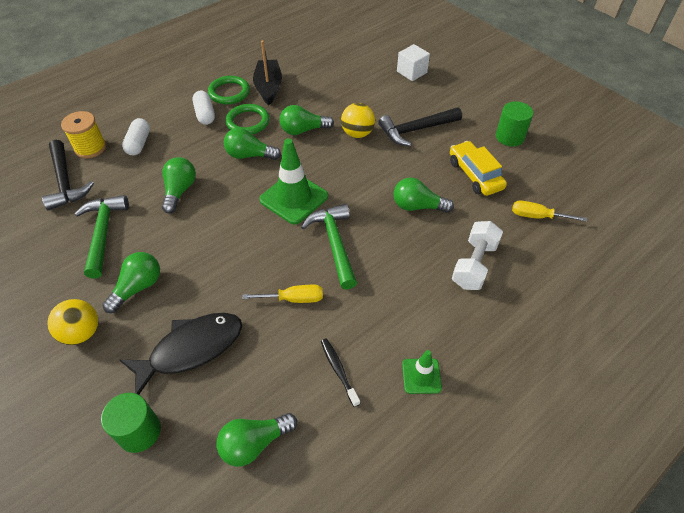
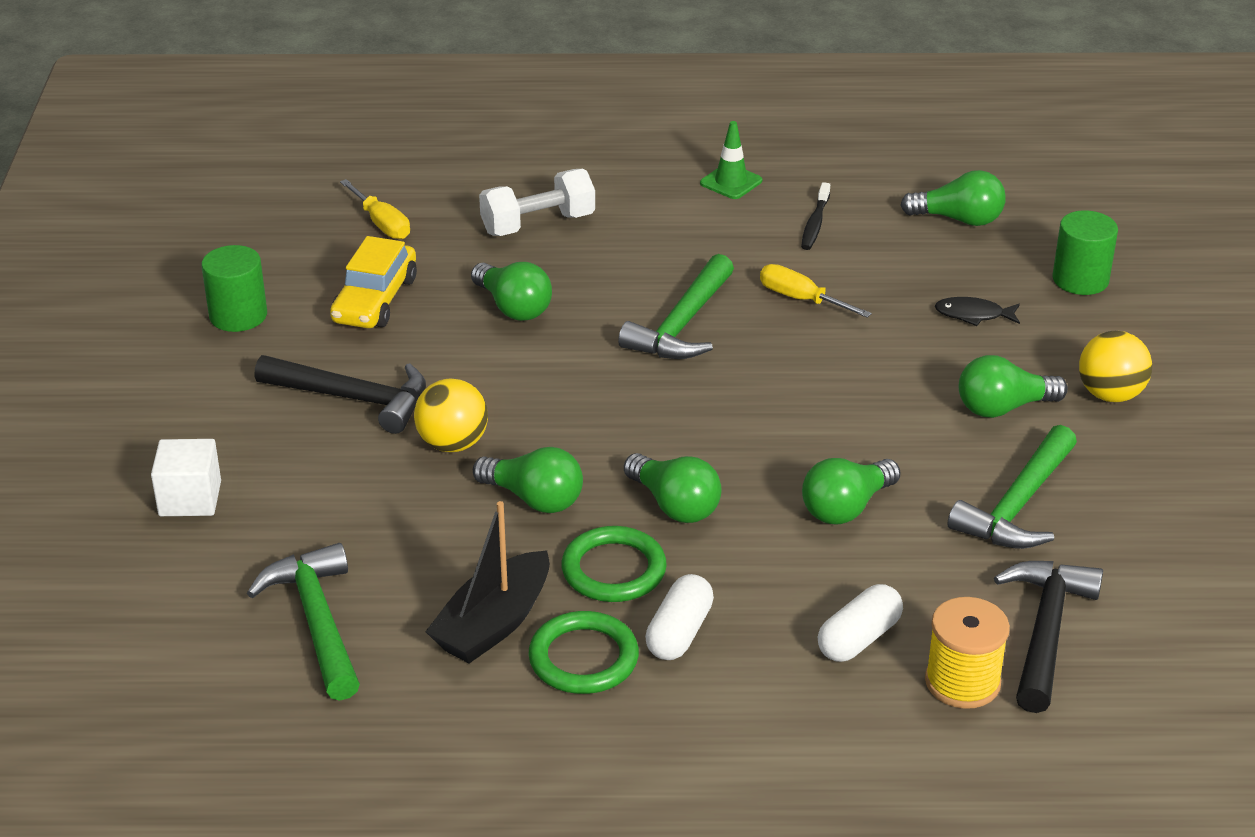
camera: 140 degrees left, 15 degrees down
(191, 349) = (973, 315): black fish -> black fish, size x0.47
(294, 198) = (674, 404): green traffic cone -> none
(321, 63) = (317, 622): none -> green hammer

